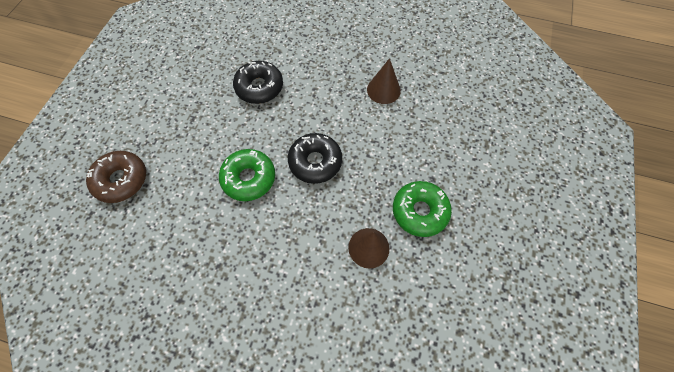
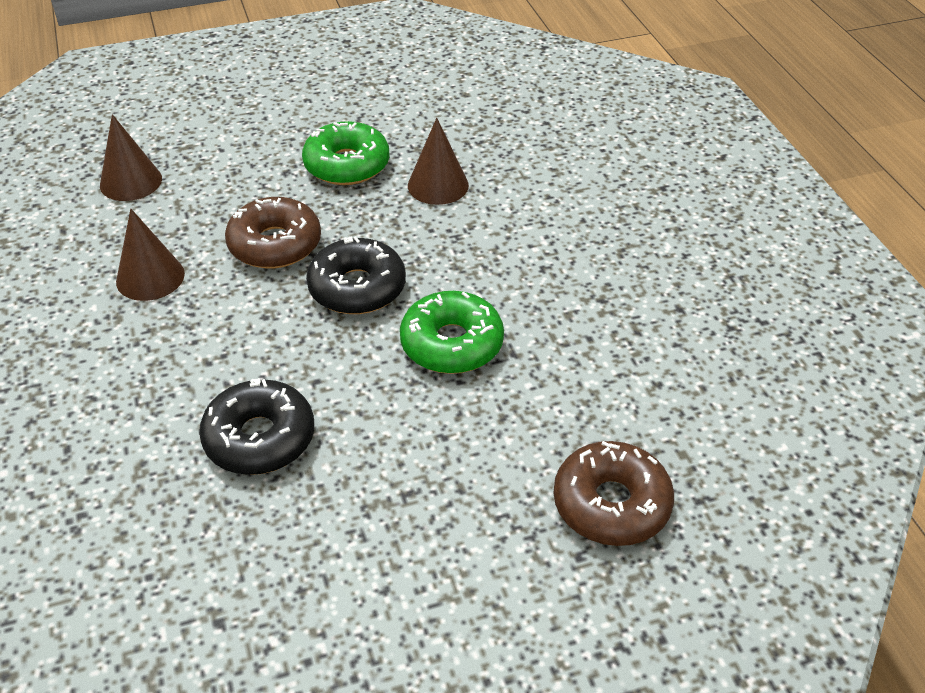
camera: 125 degrees left, 20 degrees down
(372, 145) = (275, 244): none -> brown donut
(466, 109) = (131, 182): none -> brown cone

